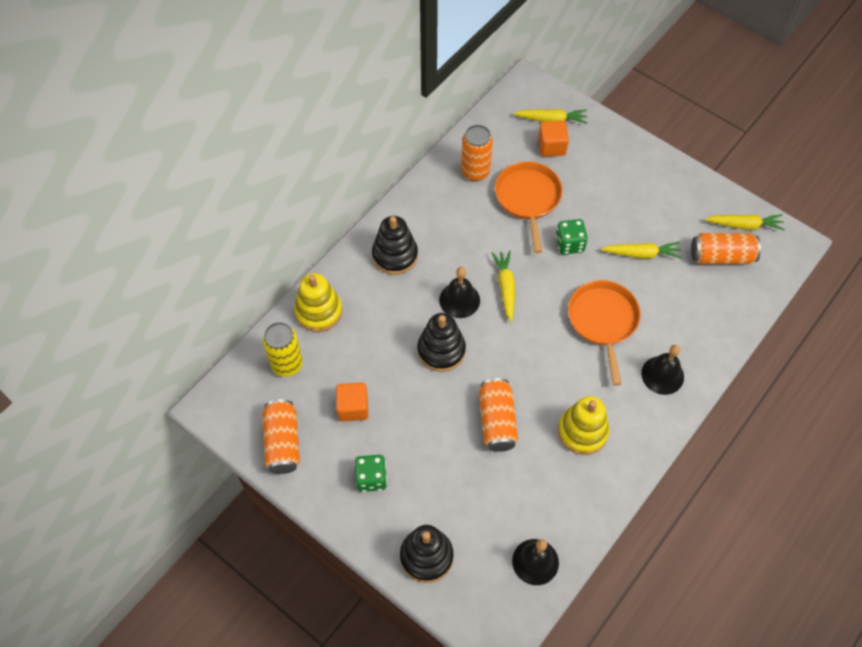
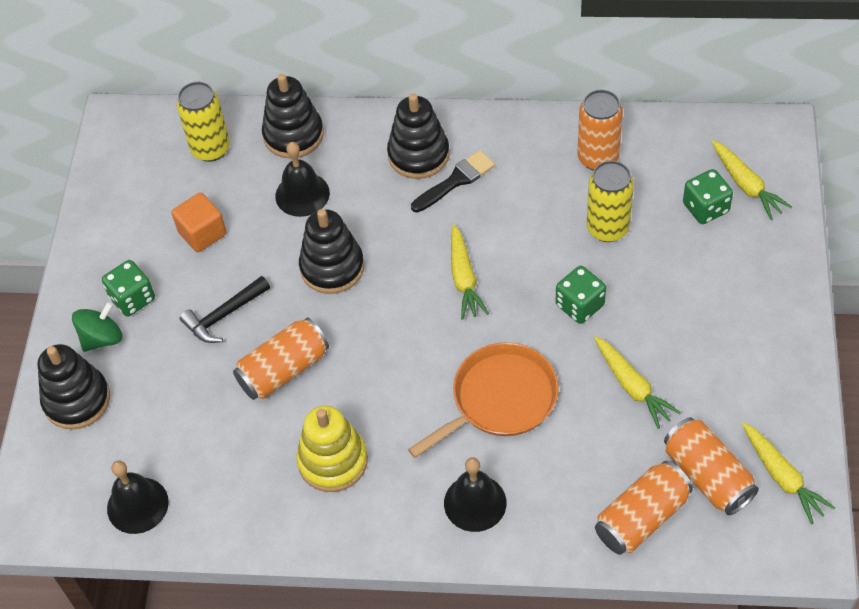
camera: 60 degrees right, 5 degrees down
(283, 442) = (120, 201): orange can -> orange can (641, 518)
(319, 311) = (293, 135): yellow stacking toy -> black stacking toy
(388, 514) = (102, 338): none -> green spinning top
(429, 432) = (223, 316): none -> black hammer
(431, 248) = (456, 181): none -> black brush
(459, 300) = (411, 245): black bell -> black bell (302, 194)
(505, 287) = (464, 278): yellow carrot -> yellow carrot turned 120 degrees clockwise
(528, 198) = (607, 228): orange pan -> yellow can
(551, 147) = (705, 208): orange cube -> green dice

